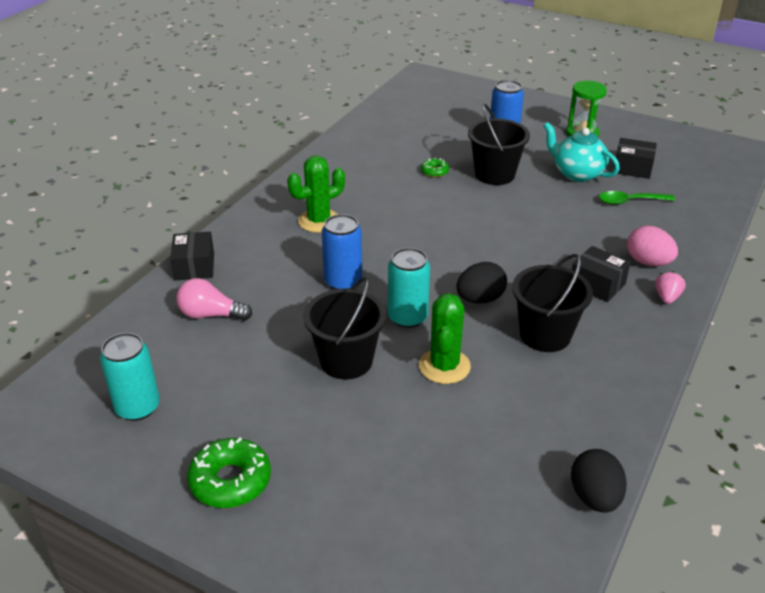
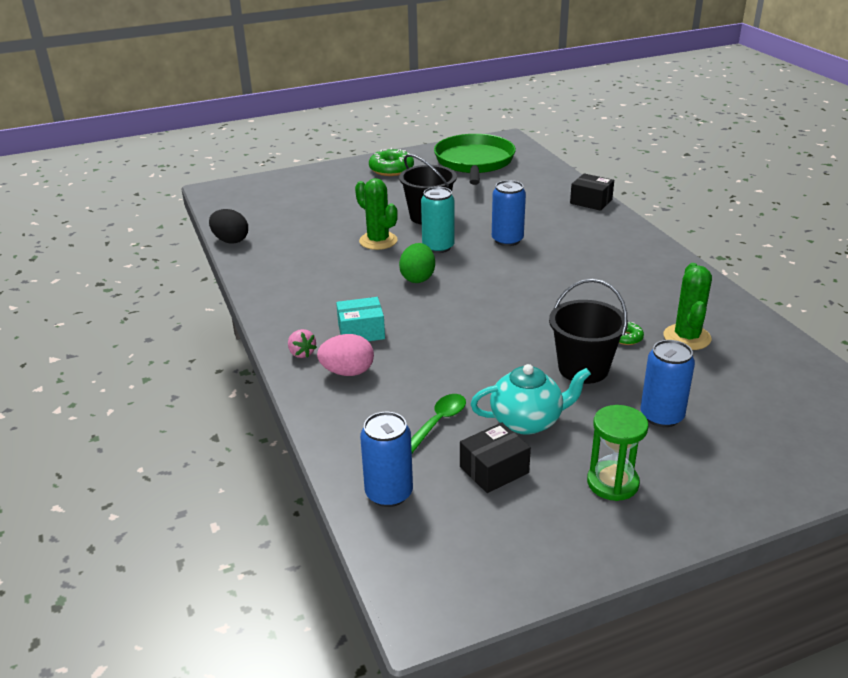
camera: 130 degrees right, 5 degrees down
(137, 407) = (474, 162): turquoise can -> green pan
(211, 315) = (529, 194): pink light bulb -> none
(319, 221) = (599, 256): green cactus -> green cactus (687, 337)
(480, 299) = (418, 278): black egg -> green egg
(545, 335) = (349, 284): black bucket -> none
(597, 284) = (361, 331): black box -> turquoise box
(706, 190) = (389, 493): none -> blue can

